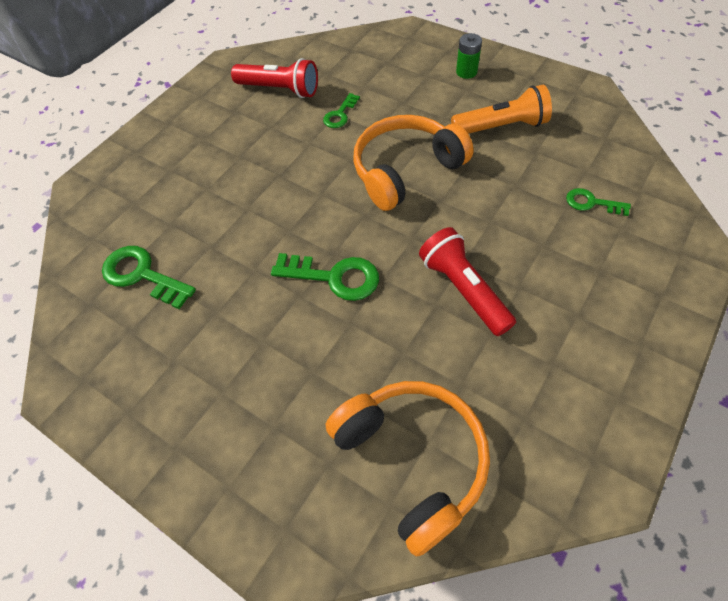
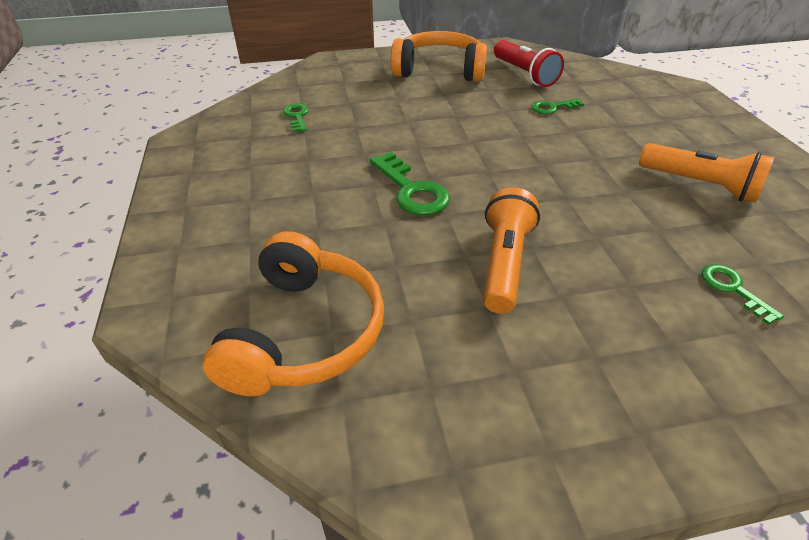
camera: 40 degrees right, 15 degrees down
(143, 275) = (297, 116): green key -> green key, size x0.59
(405, 170) = (561, 164): orange headphones -> orange headphones (439, 70)
(463, 289) = (504, 263): red flashlight -> orange flashlight
(466, 72) = (713, 135): green battery -> none

